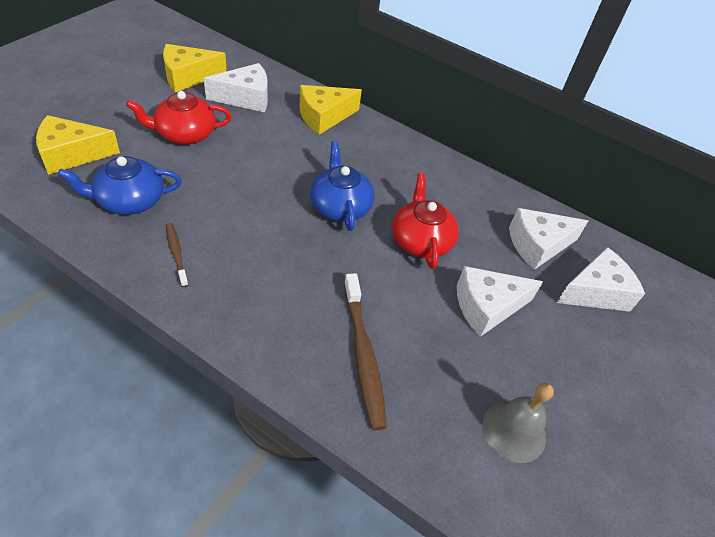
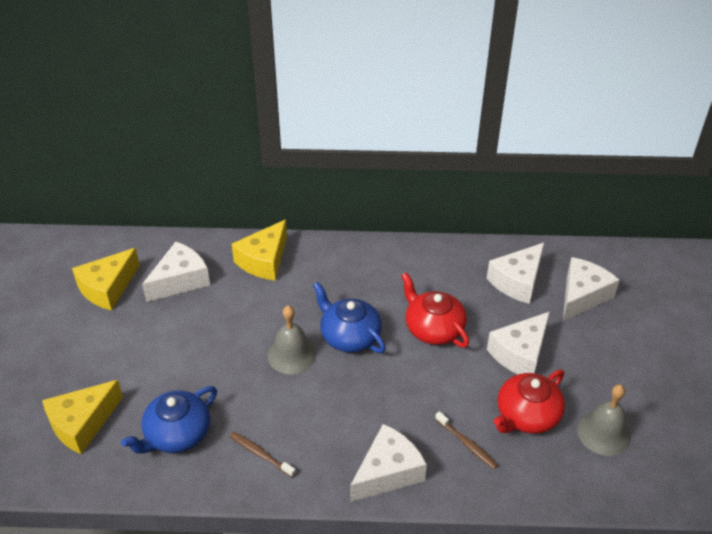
camera: 25 degrees left, 5 degrees down
(185, 134) = (162, 346): red teapot -> red teapot (526, 416)
(267, 334) = (387, 472): none -> white cheese
(278, 194) = (291, 355): none -> grey bell
(363, 355) = (467, 444): brown toothbrush -> brown toothbrush, size x0.54

